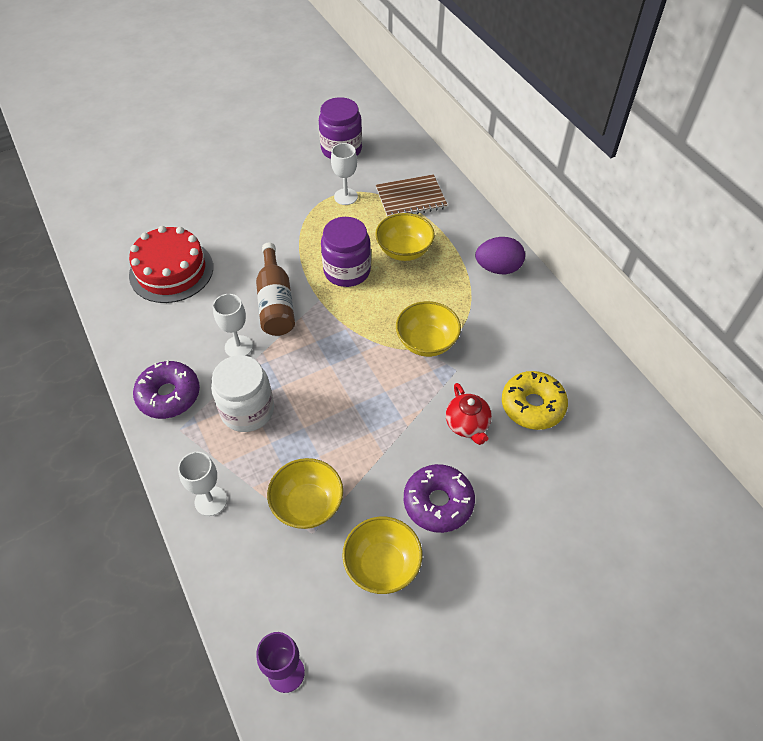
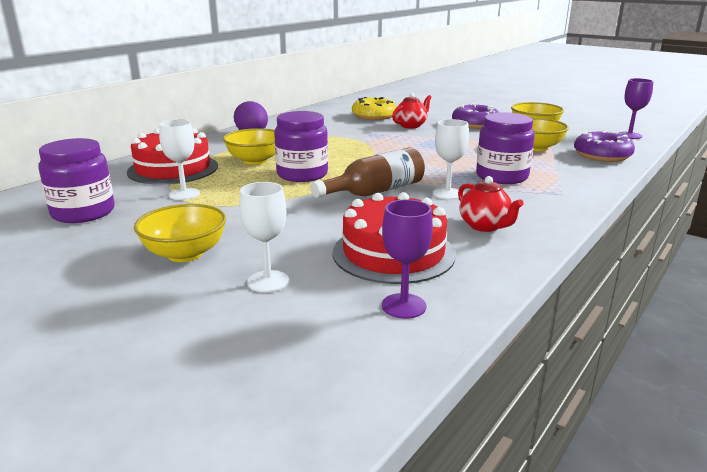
camera: 115 degrees left, 30 degrees down
(115, 251) = (403, 306): none -> purple goblet
(167, 337) = (485, 226): none -> red teapot
(169, 395) = (541, 206): purple donut -> purple donut (602, 156)
(210, 501) = (589, 170): white goblet -> white goblet (268, 281)
(247, 410) = (502, 176): white jar -> purple jar
(411, 198) = (173, 169): brown notebook -> red cake
(426, 342) = (354, 141): yellow bowl -> yellow bowl (185, 254)

